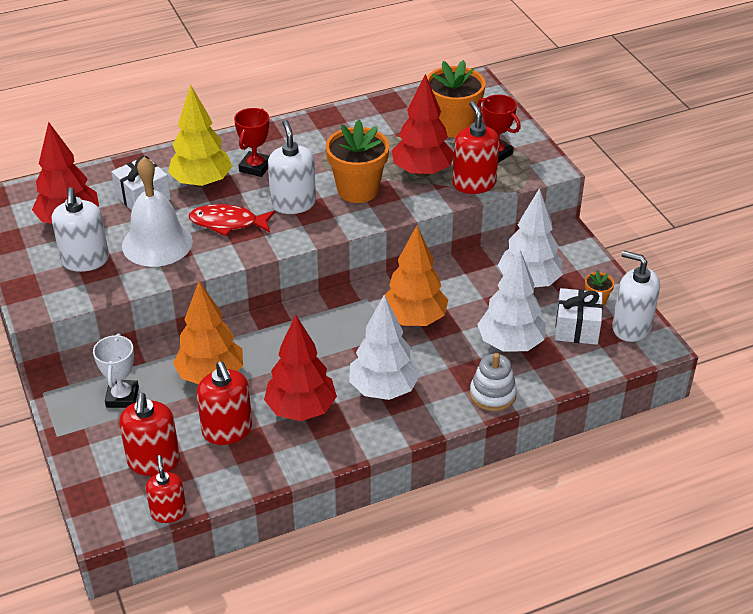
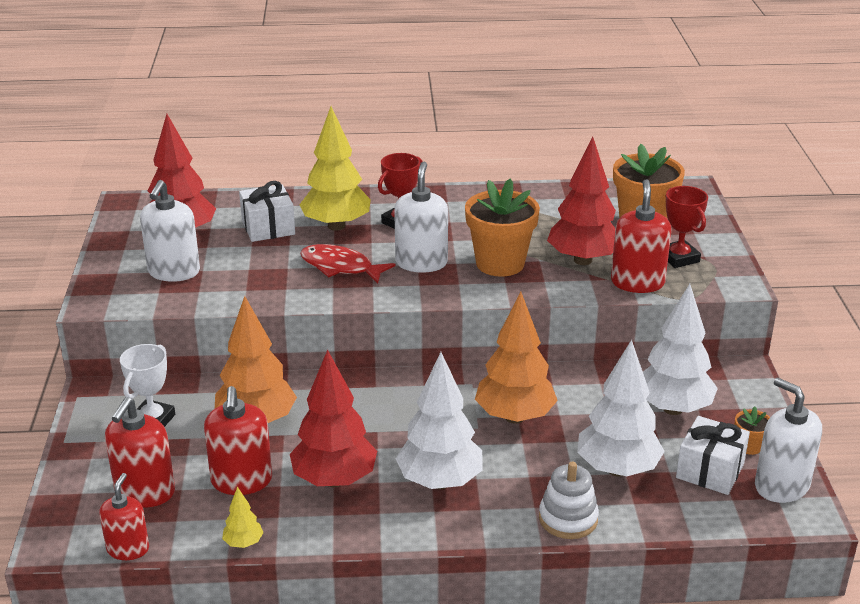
camera: 20 degrees right, 10 degrees down
(157, 243) = (256, 271): white bell -> none
(258, 482) = (243, 543): none -> yellow tree

